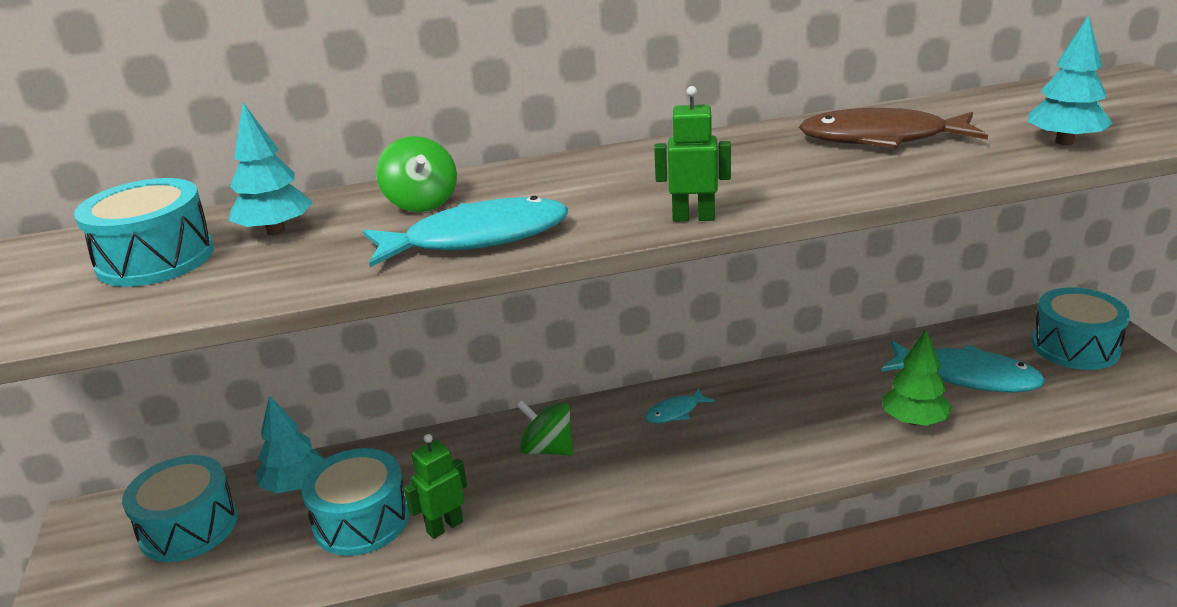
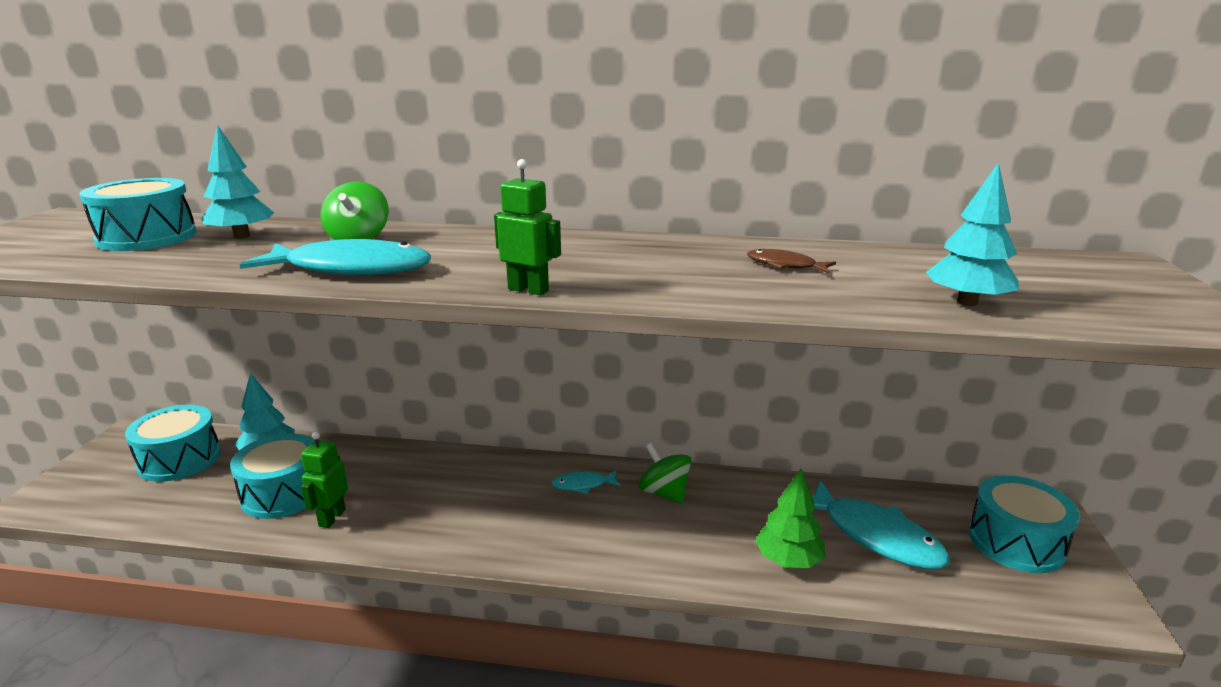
camera: 20 degrees right, 5 degrees down
(444, 527) = (332, 518): green robot -> green robot turned 60 degrees counterclockwise
(547, 449) = (459, 483): green spinning top -> green spinning top (664, 493)
(882, 138) = (785, 265): brown fish -> brown fish, size x0.49

